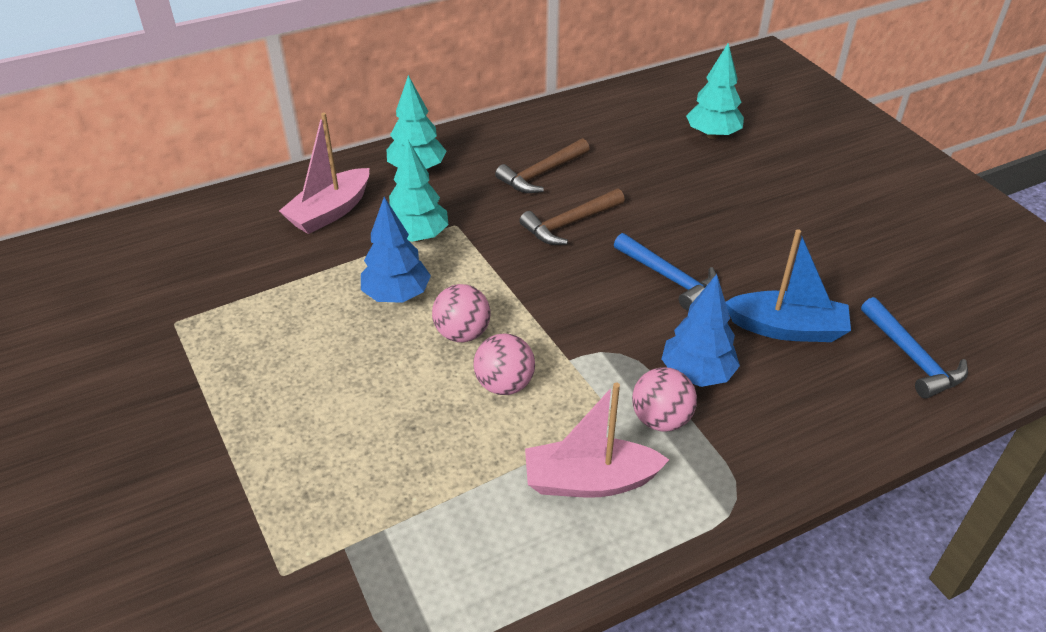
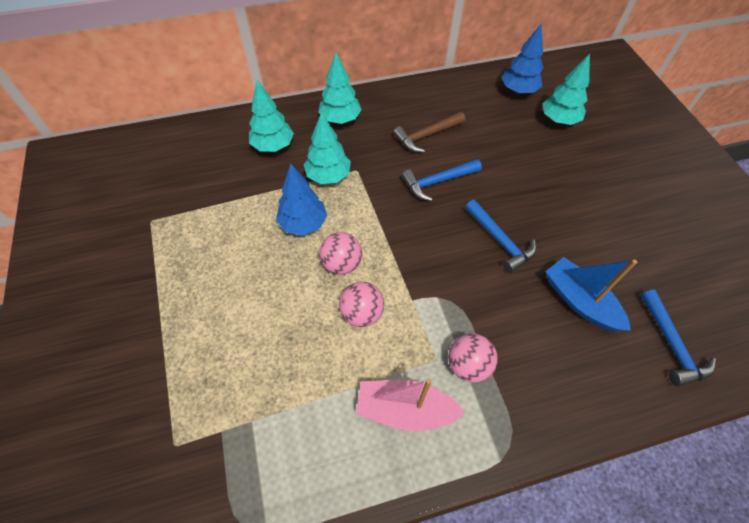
camera: 10 degrees right, 15 degrees up
(330, 212) = (273, 146): pink boat -> turquoise tree
(569, 223) = (438, 182): brown hammer -> blue hammer
(697, 374) = (503, 330): blue tree -> blue tree (518, 90)
(787, 328) = (579, 301): blue boat -> blue boat turned 150 degrees counterclockwise

